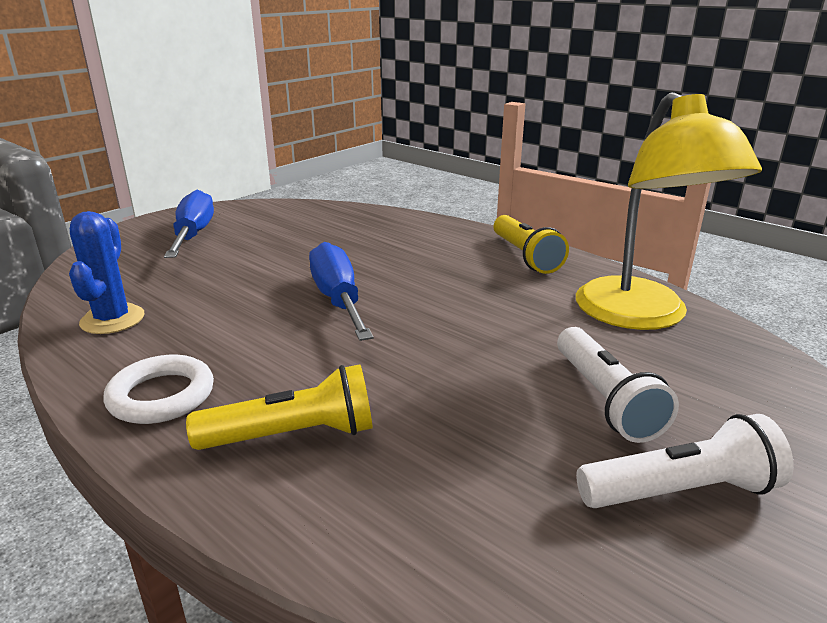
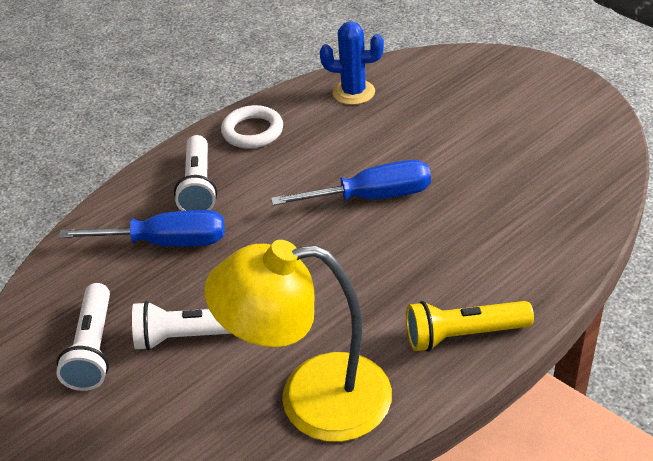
camera: 100 degrees right, 15 degrees up
(193, 235) = (519, 100): blue screwdriver -> blue screwdriver (166, 243)
(293, 435) = (198, 186): yellow flashlight -> white flashlight

